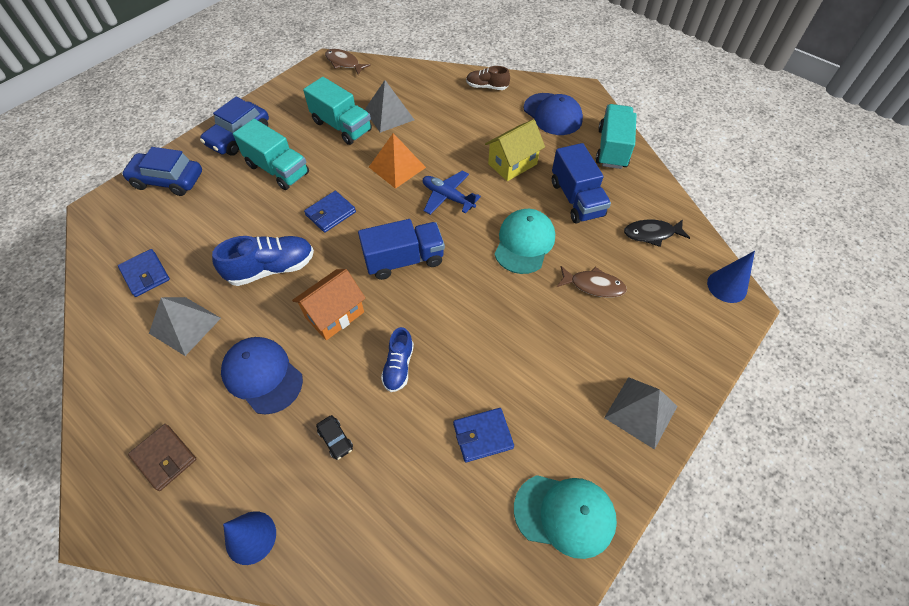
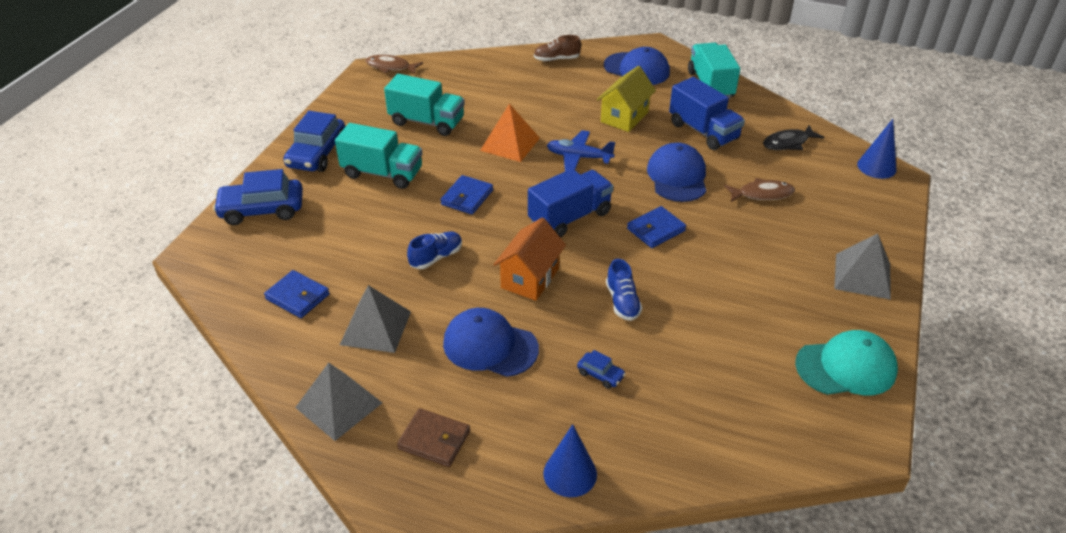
camera: 20 degrees left, 15 degrees down
(271, 268) = (436, 257): blue shoe -> blue shoe, size x0.61
(335, 439) = (600, 374): black car -> blue car
(389, 115) = (471, 102): grey pyramid -> grey pyramid (339, 405)
(482, 436) = (737, 332): blue wallet -> blue wallet (656, 230)
(524, 243) = (677, 176): turquoise cap -> blue cap

